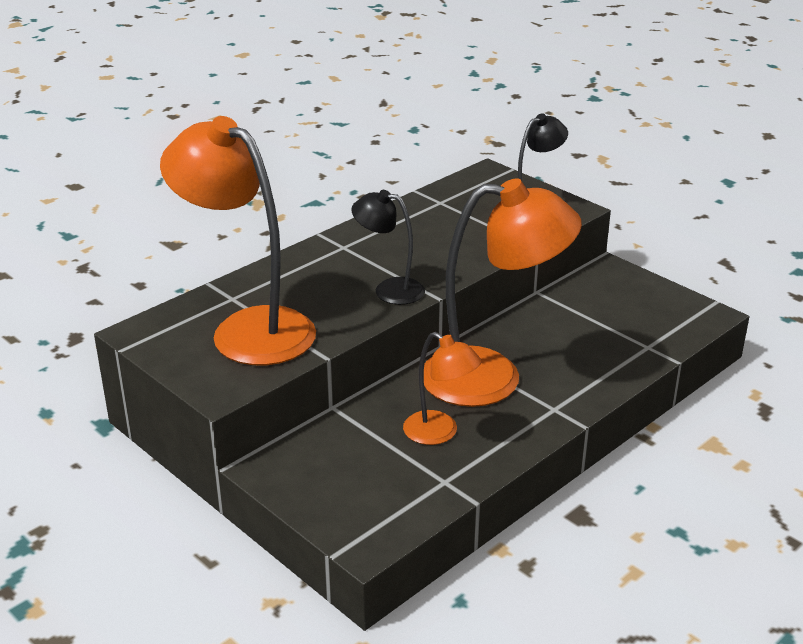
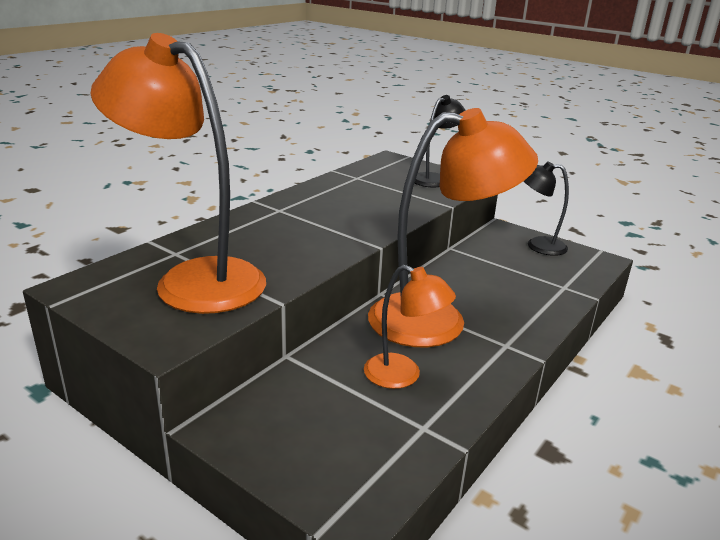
camera: 10 degrees left, 5 degrees down
(389, 289) = (330, 241): black lamp -> black lamp (538, 245)

